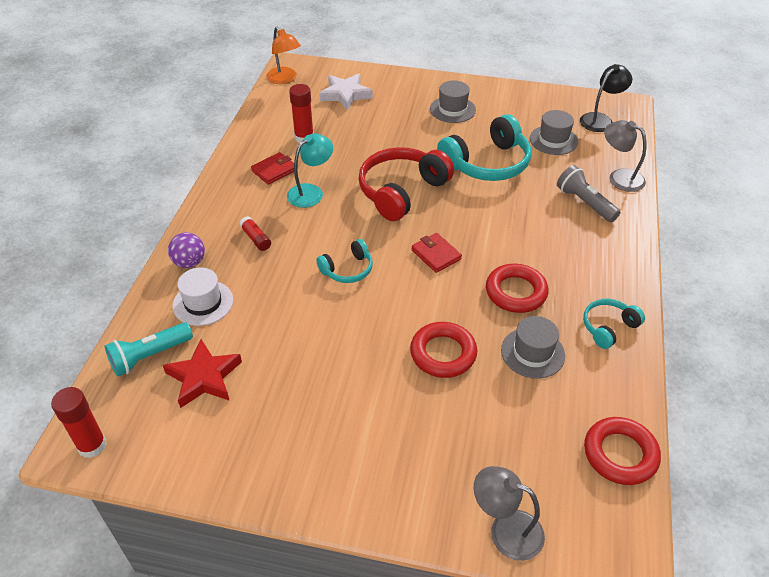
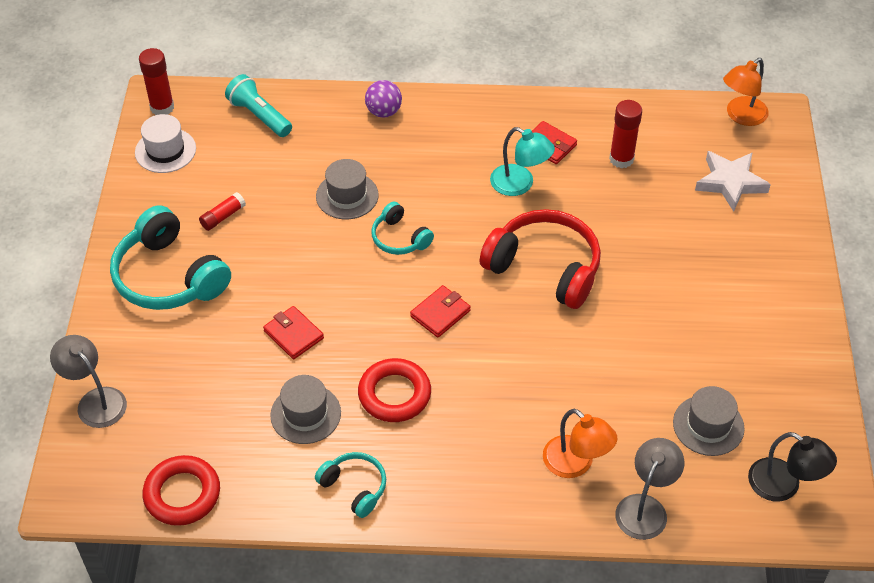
camera: 80 degrees right, 5 degrees up
(203, 303) = (330, 135): white hat -> white hat (165, 150)
(204, 377) = (240, 159): red star -> none
(256, 238) = (430, 154): red glue stick -> red glue stick (223, 216)
(443, 353) = (293, 335): red ring -> red wallet
(452, 109) = (740, 302): grey hat -> grey hat (347, 196)
(487, 163) = (628, 350): turquoise headphones -> turquoise headphones (169, 276)
(505, 530) = (95, 400): grey lamp -> grey lamp turned 60 degrees counterclockwise
(584, 203) = (576, 464): grey flashlight -> orange lamp

